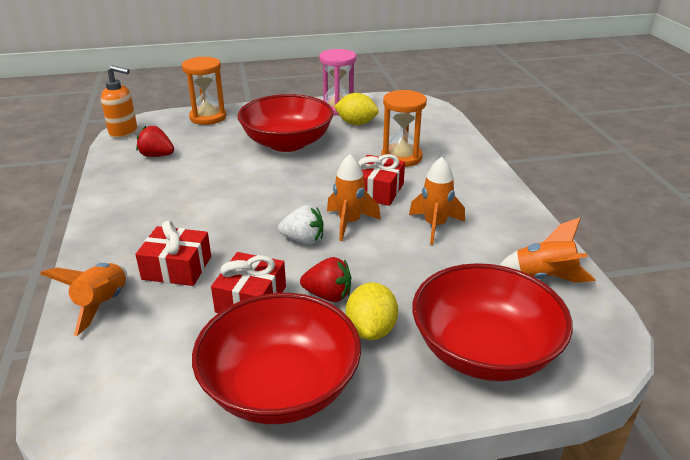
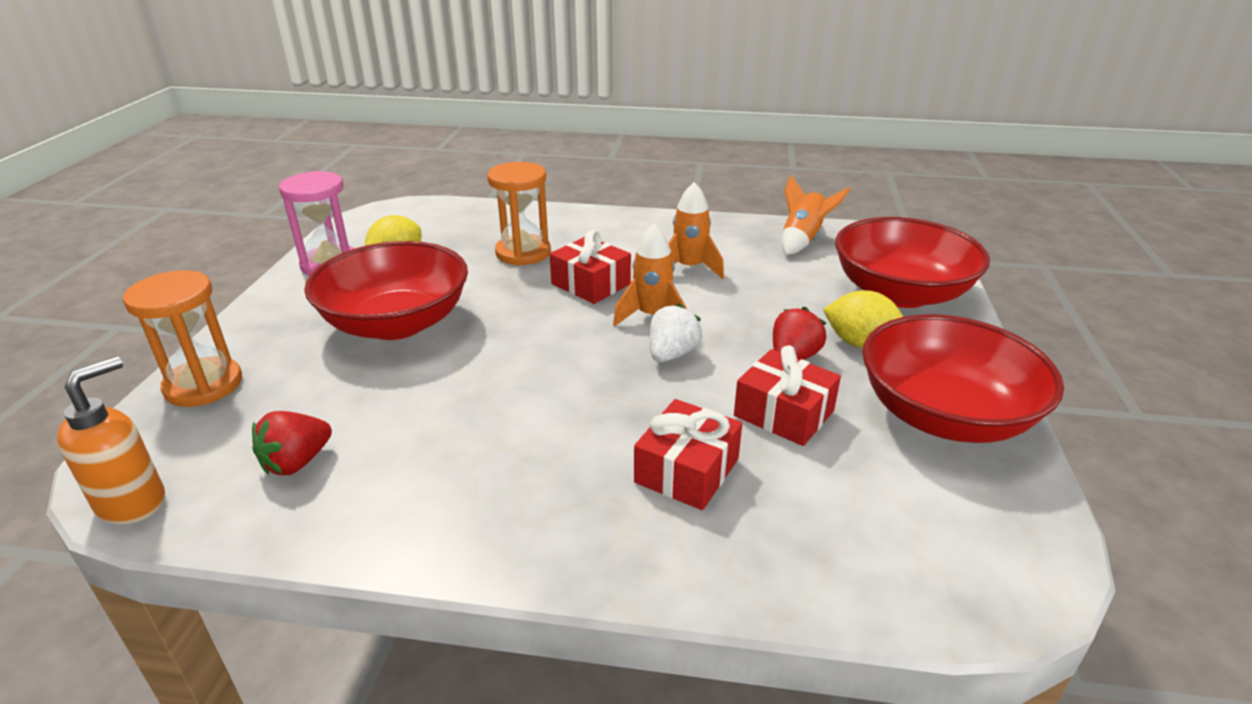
camera: 70 degrees left, 0 degrees up
(102, 304) = (753, 558): orange rocket -> none

